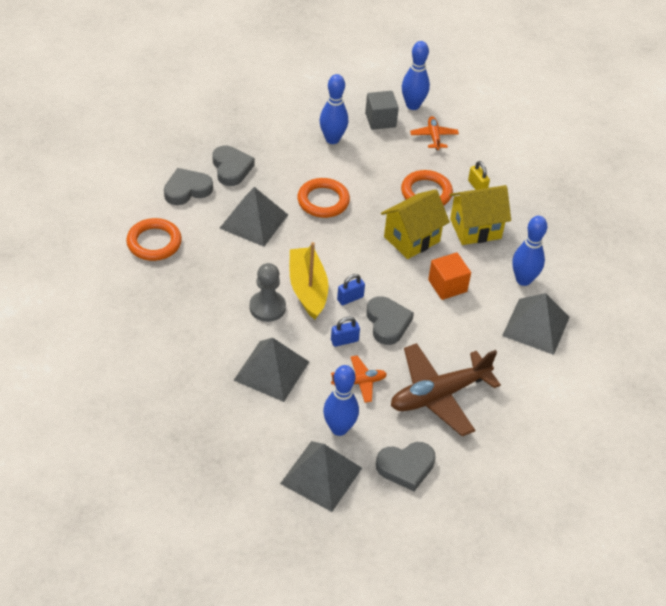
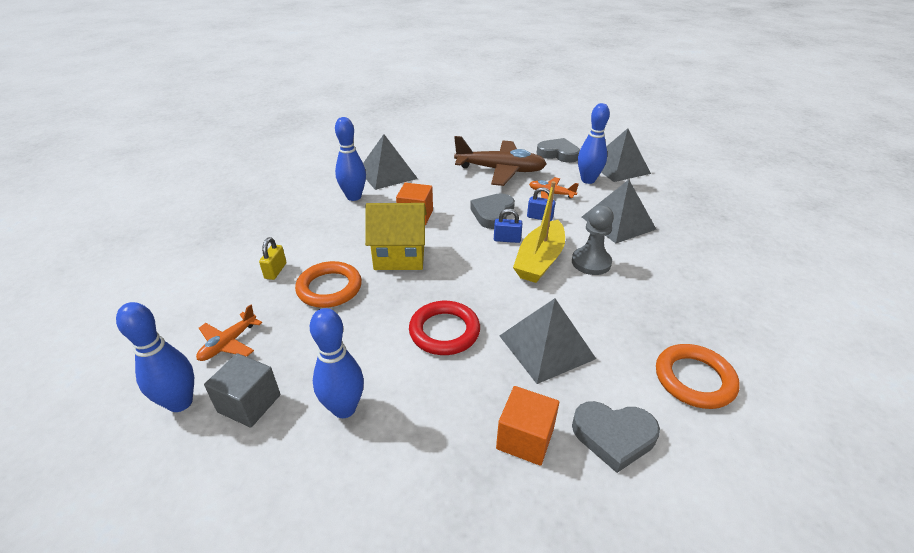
camera: 140 degrees left, 10 degrees down
(231, 168) = (525, 438): grey heart -> orange cube
(323, 201) = (444, 331): orange ring -> red ring
(475, 229) = (334, 240): yellow house -> none

